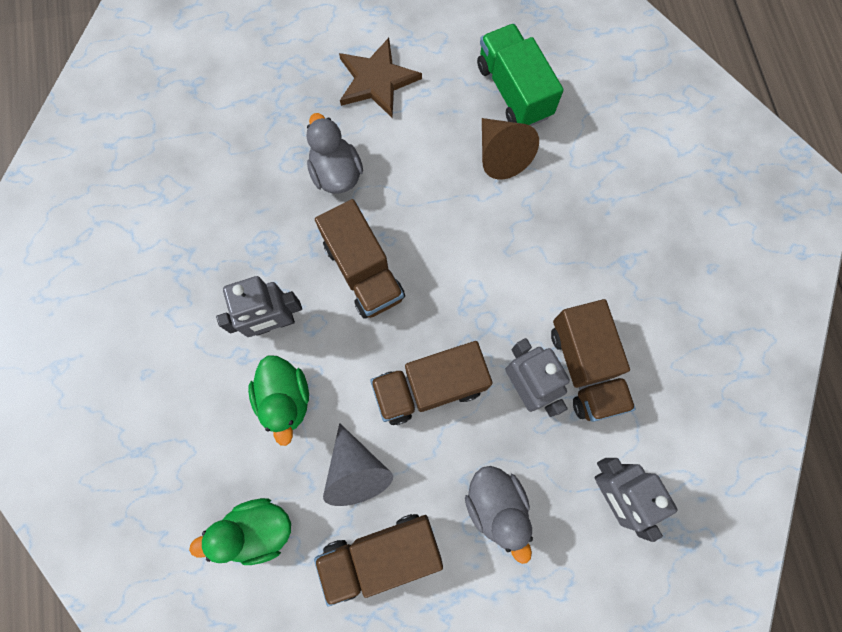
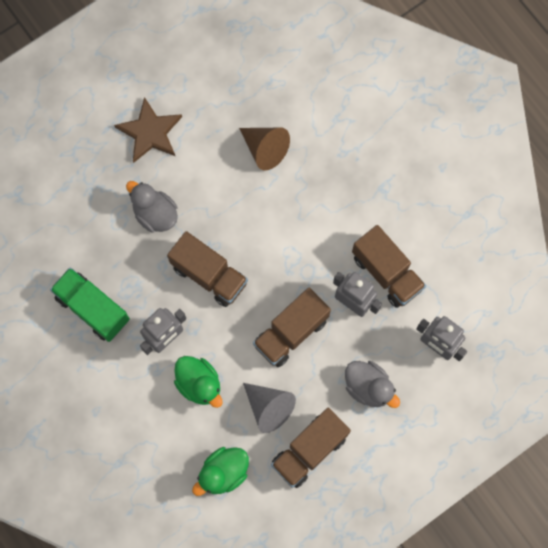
camera: 25 degrees left, 0 degrees up
(513, 91) = (252, 97): green truck -> green truck (92, 308)

